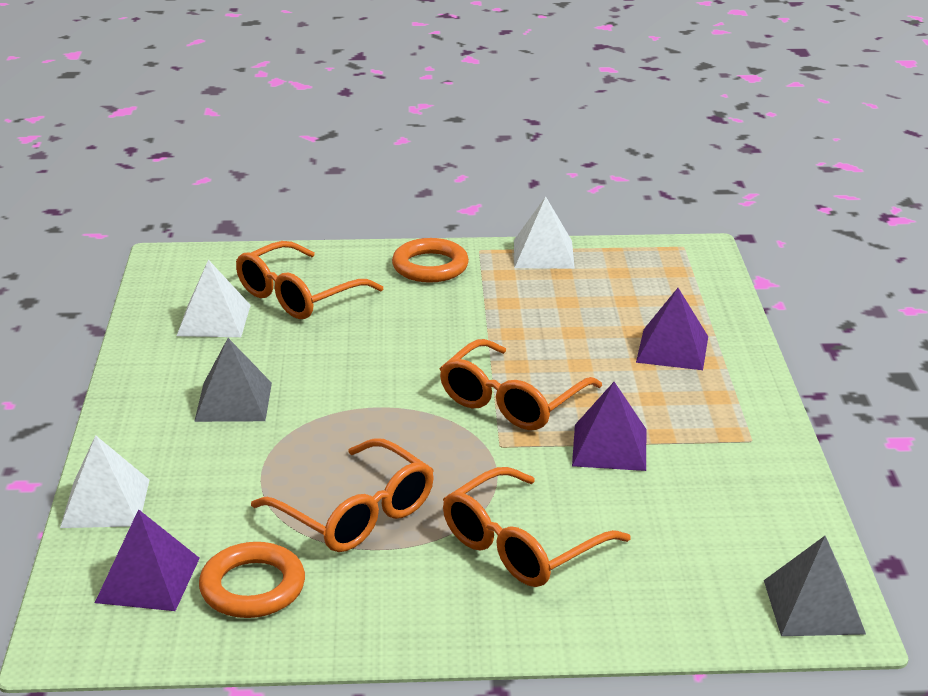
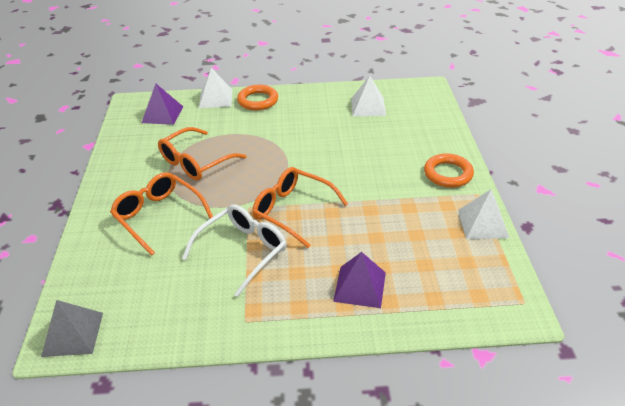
camera: 90 degrees right, 10 degrees up
(233, 401) = (292, 120): grey pyramid -> none
(252, 587) = (150, 139): orange ring -> orange ring (258, 100)
(298, 295) = (399, 129): orange glasses -> none
(609, 447) = (243, 251): purple pyramid -> white glasses

